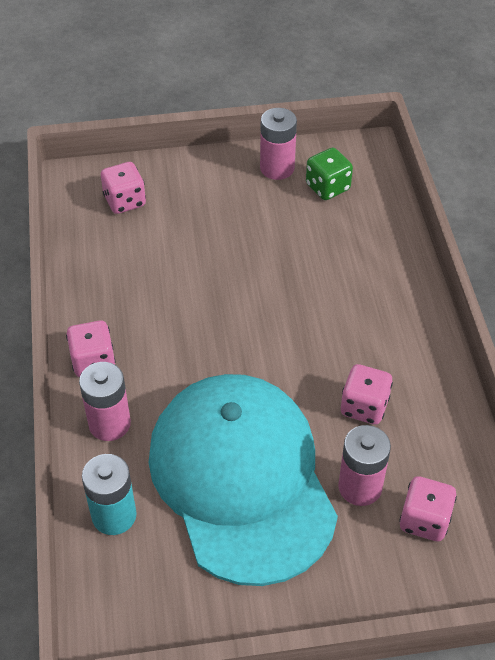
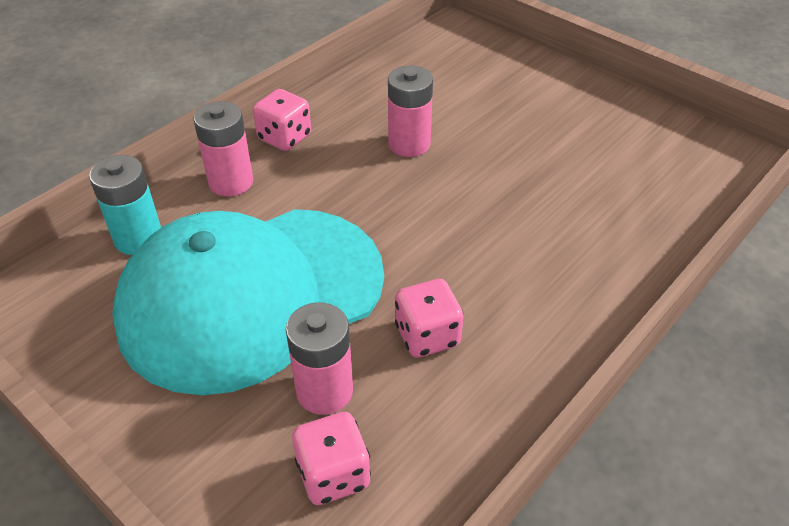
camera: 50 degrees right, 5 degrees down
(125, 201) = (466, 61): pink dice -> none
(242, 479) = (251, 296): turquoise cap -> turquoise cap turned 150 degrees counterclockwise
(277, 168) = (626, 115): pink battery -> pink battery (409, 144)
(327, 187) = (654, 157): green dice -> none

